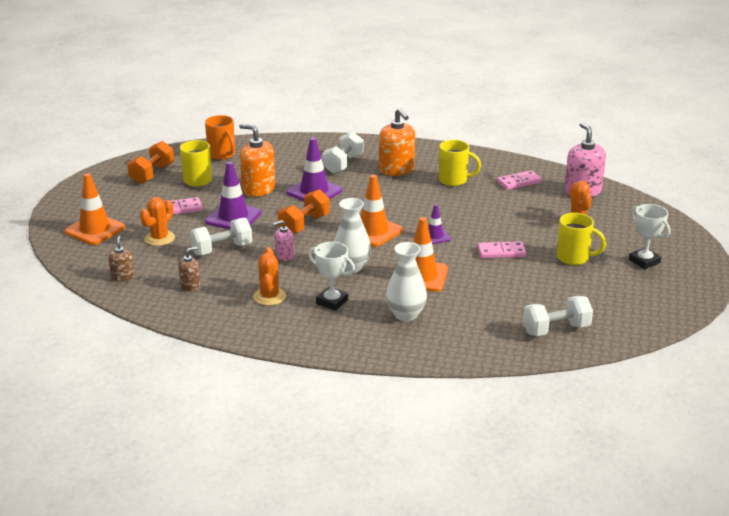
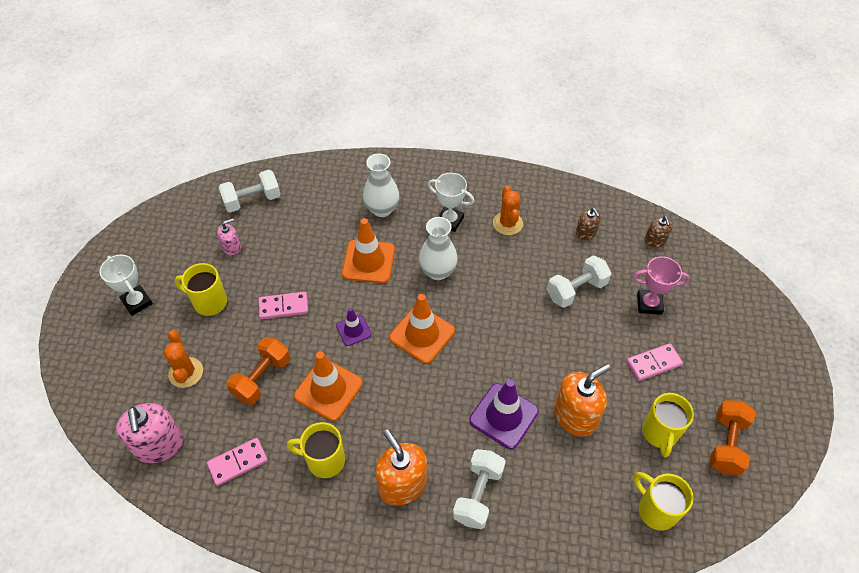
camera: 175 degrees right, 25 degrees up
(95, 230) = (726, 314): orange traffic cone -> orange traffic cone (328, 389)
(159, 238) = (649, 304): orange cactus -> pink trophy
(190, 286) = (585, 233): brown soap dispenser -> brown soap dispenser turned 75 degrees counterclockwise
(222, 154) = (656, 510): orange mug -> yellow mug
(233, 217) = (585, 350): purple traffic cone -> none
(258, 189) = (575, 416): orange soap dispenser -> orange soap dispenser turned 60 degrees counterclockwise
(284, 256) = (508, 284): pink soap dispenser -> pink soap dispenser (232, 247)
(304, 224) = (500, 342): orange dumbbell -> orange dumbbell (262, 378)

